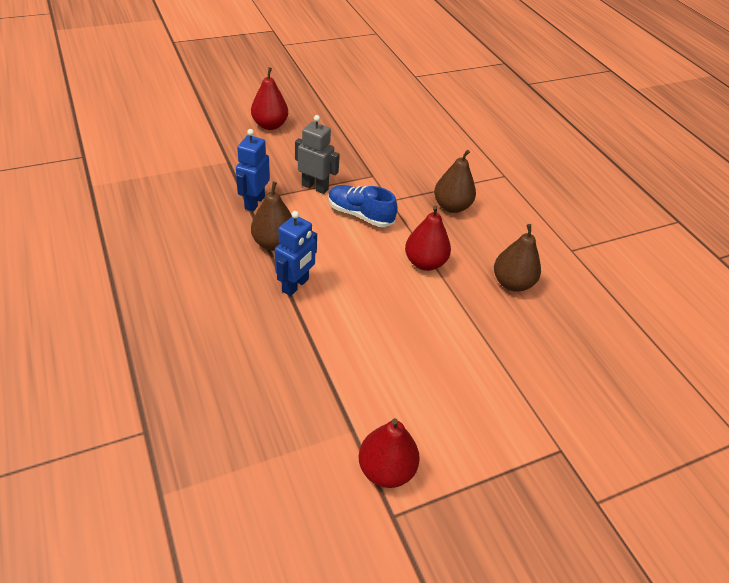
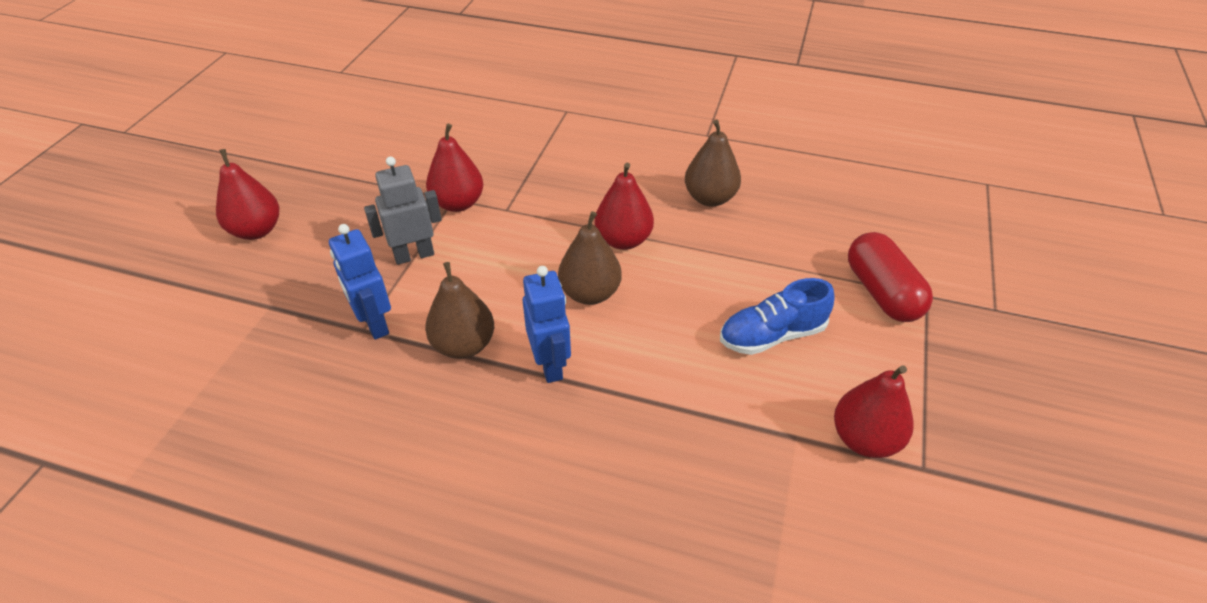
camera: 45 degrees left, 0 degrees up
(360, 215) = (501, 245): blue shoe -> blue shoe (772, 335)
(371, 179) = (458, 203): none -> red pear
(451, 206) = (567, 172): brown pear -> brown pear (590, 293)
(532, 421) = (882, 292): none -> red capsule

